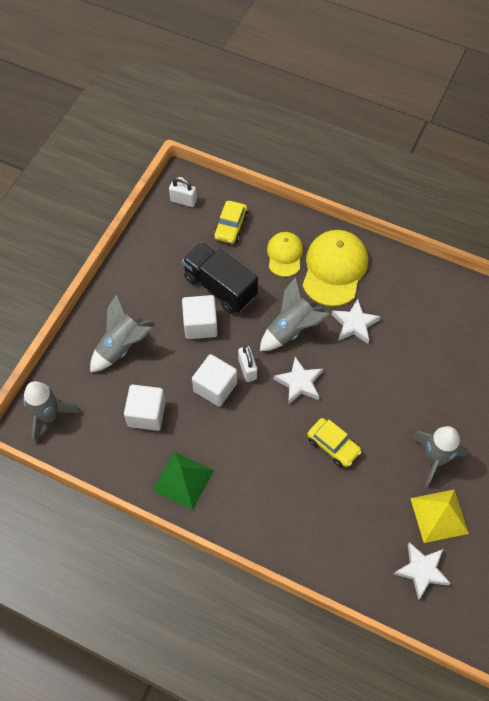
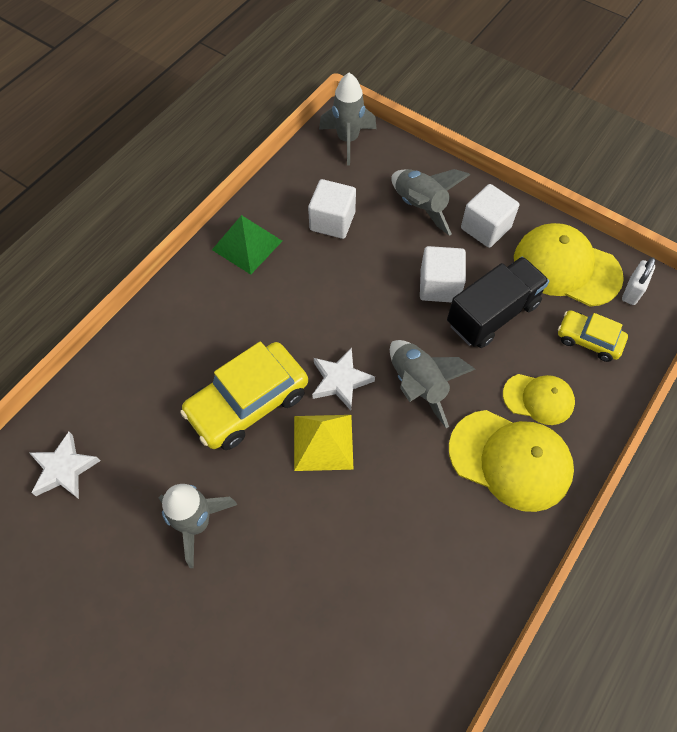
camera: 100 degrees right, 0 degrees up
(169, 241) = (566, 267): none -> yellow cap
(215, 387) = (352, 289): white cube -> white cube (485, 228)
(247, 369) = (370, 326): white padlock -> none
(333, 445) = (248, 403): yellow car -> yellow car, size x1.78
(354, 324) = (416, 467): white star -> none
(439, 515) = (122, 509): yellow pyramid -> yellow pyramid (323, 442)

